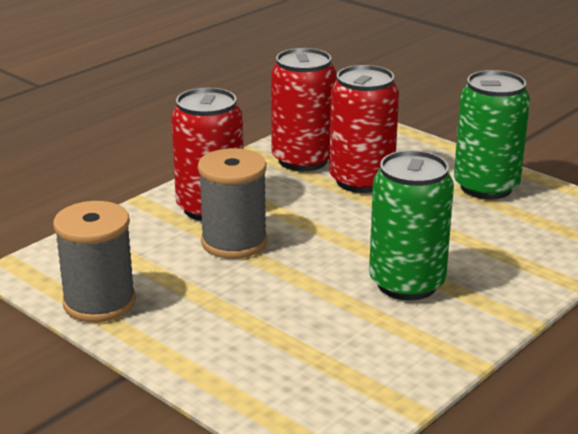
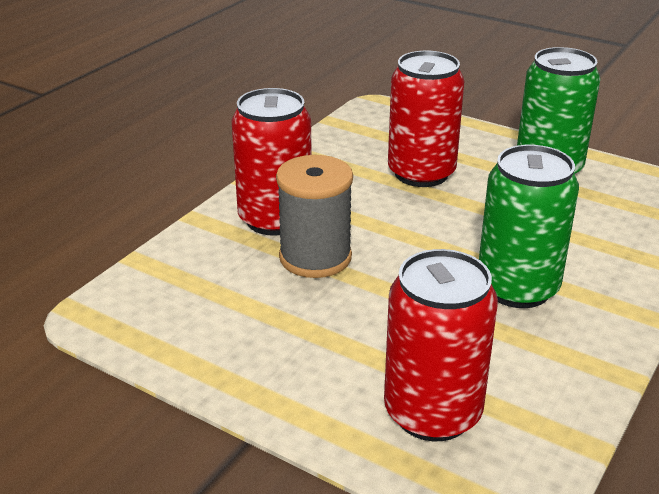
camera: 10 degrees left, 5 degrees up
(99, 302) = (190, 349): grey spool -> none
(303, 160) = (352, 155): red can -> red can (432, 413)

